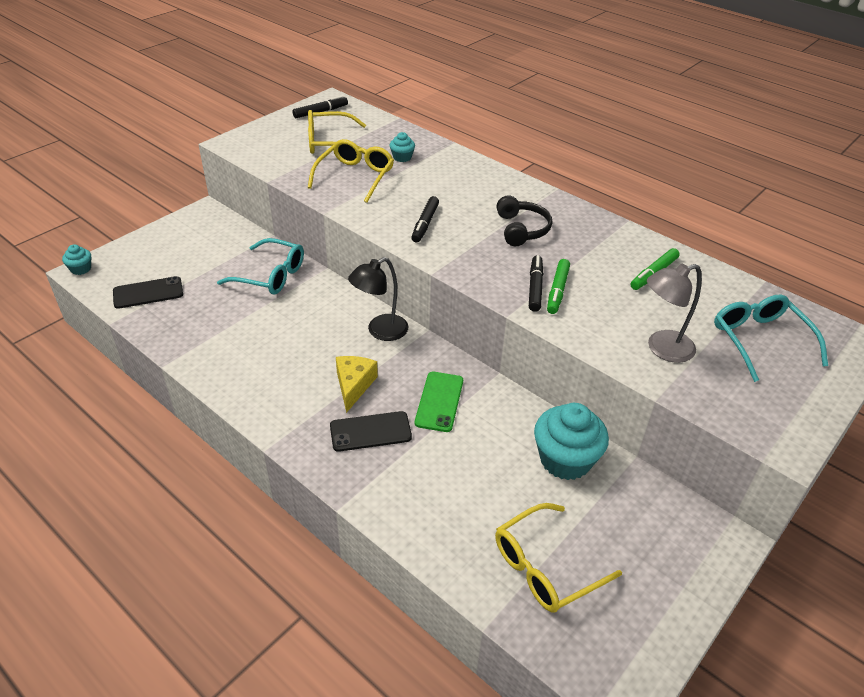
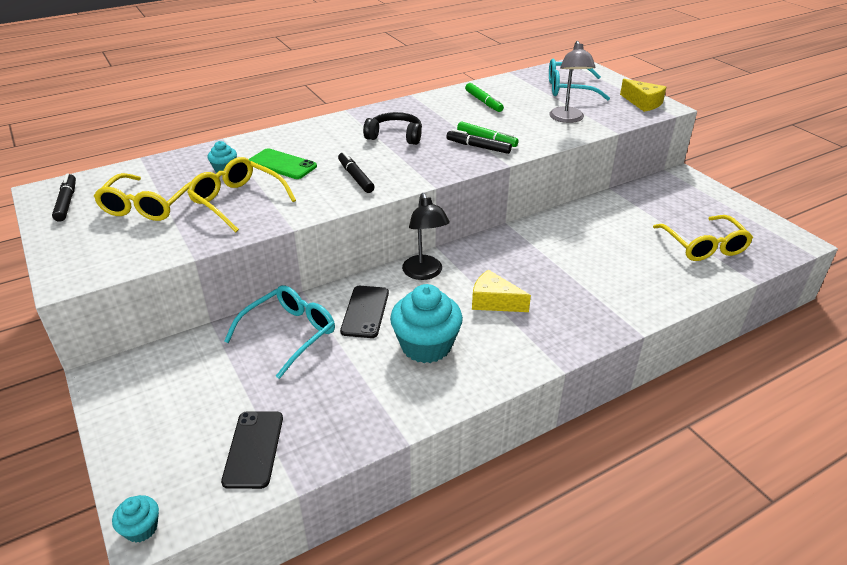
camera: 70 degrees left, 5 degrees down
(370, 431) = (556, 302): black phone -> black phone (365, 312)
(425, 224) = (355, 177): black marker -> black marker turned 150 degrees counterclockwise
(439, 401) = (530, 258): green phone -> green phone (282, 164)
(565, 459) = (607, 215): turquoise cupcake -> turquoise cupcake (426, 346)
(778, 420) = (643, 103): none -> yellow cheese

